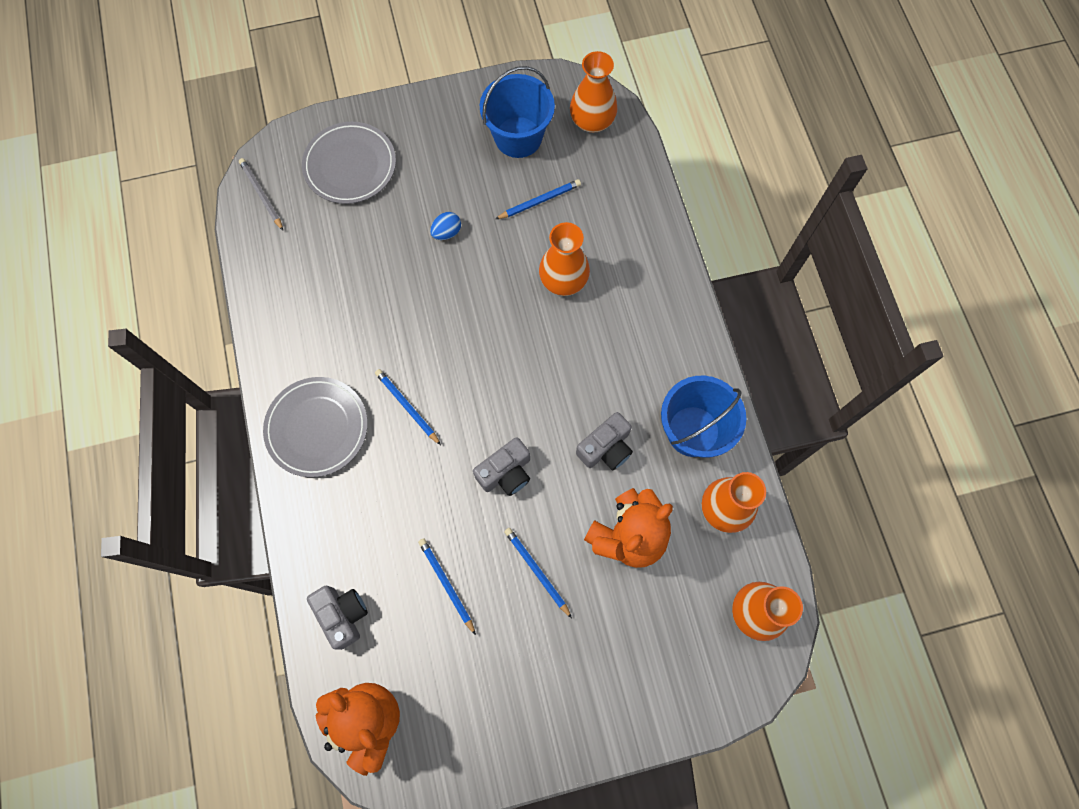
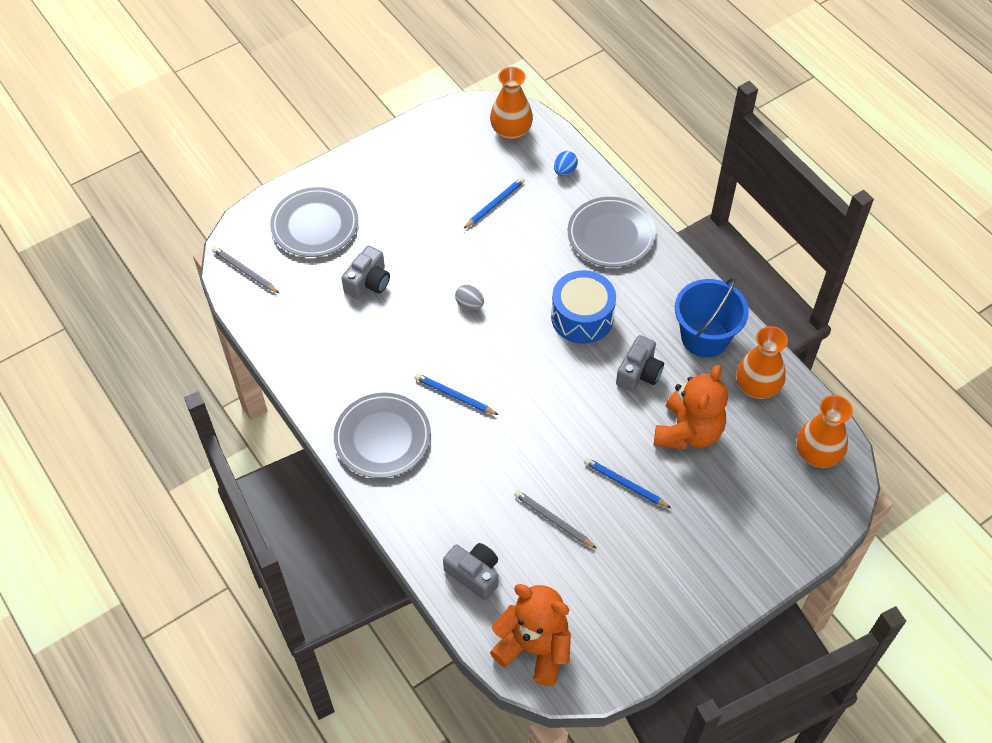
camera: 20 degrees left, 15 degrees down
(447, 232) = (425, 252): blue egg -> blue egg (565, 171)
(447, 584) = (553, 520): blue pencil -> grey pencil
(466, 308) = (469, 304): none -> grey egg
(506, 472) = (563, 418): grey camera -> grey camera (368, 282)
(518, 137) = (453, 161): blue bucket -> none
(563, 280) = (543, 258): orange vase -> none
(574, 363) = (582, 317): none -> blue drum
(644, 277) = (611, 235): none -> grey plate

